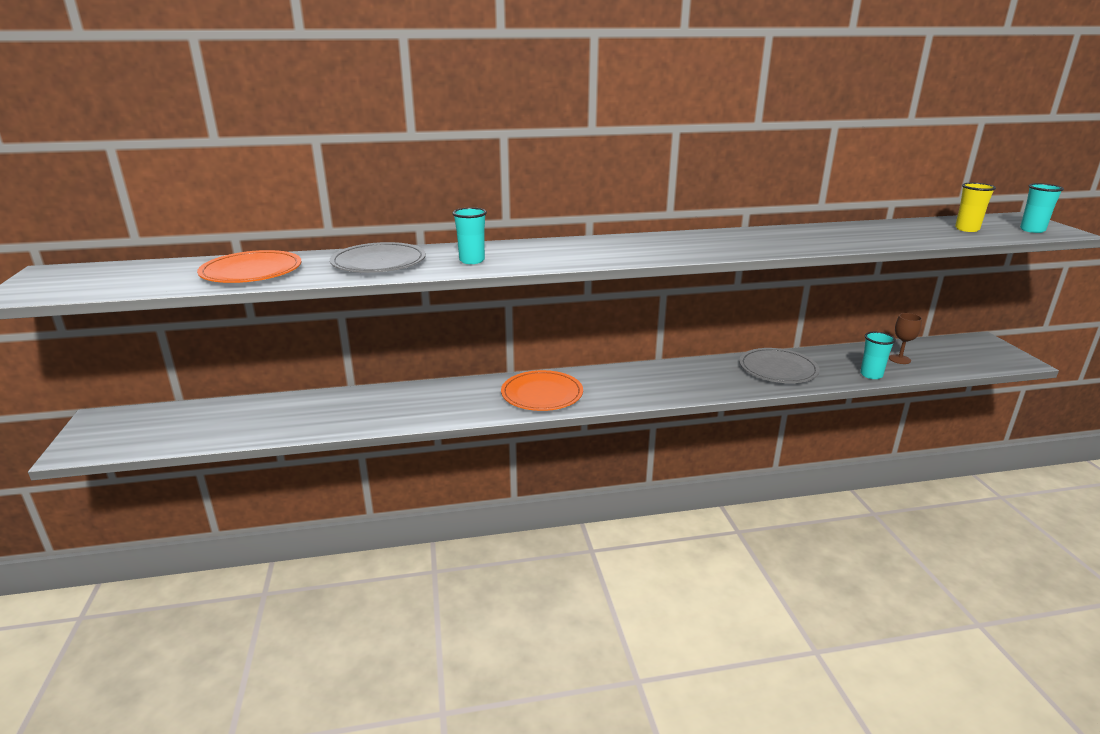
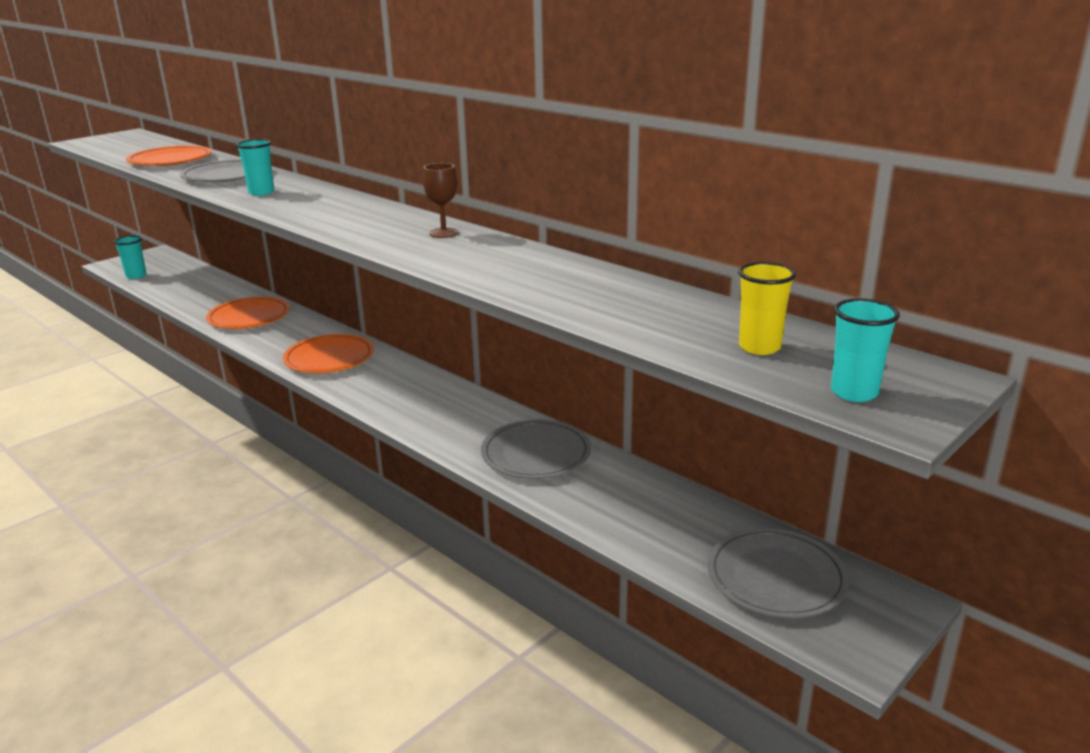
camera: 55 degrees right, 0 degrees up
(394, 407) = (249, 317): none -> orange plate
(871, 375) = (601, 520): turquoise cup -> turquoise cup (136, 276)
(899, 359) = (691, 533): brown goblet -> brown goblet (443, 233)
(951, 355) = (776, 577): none -> grey plate

